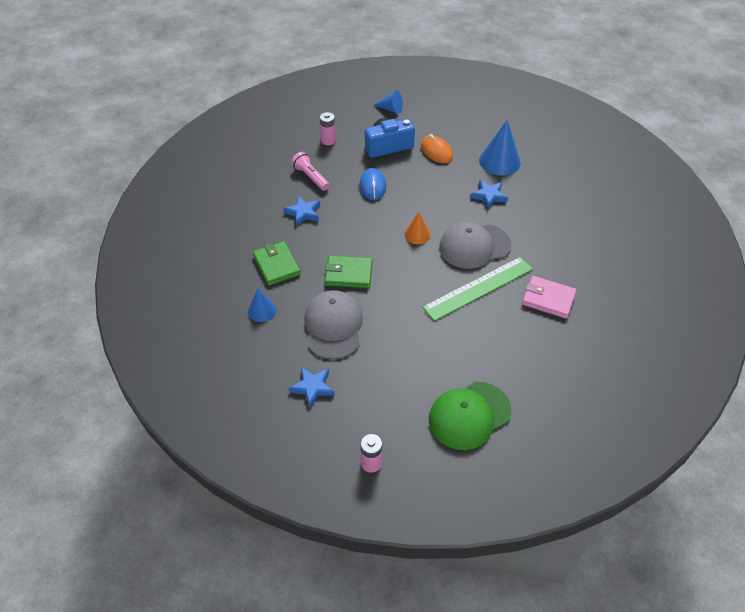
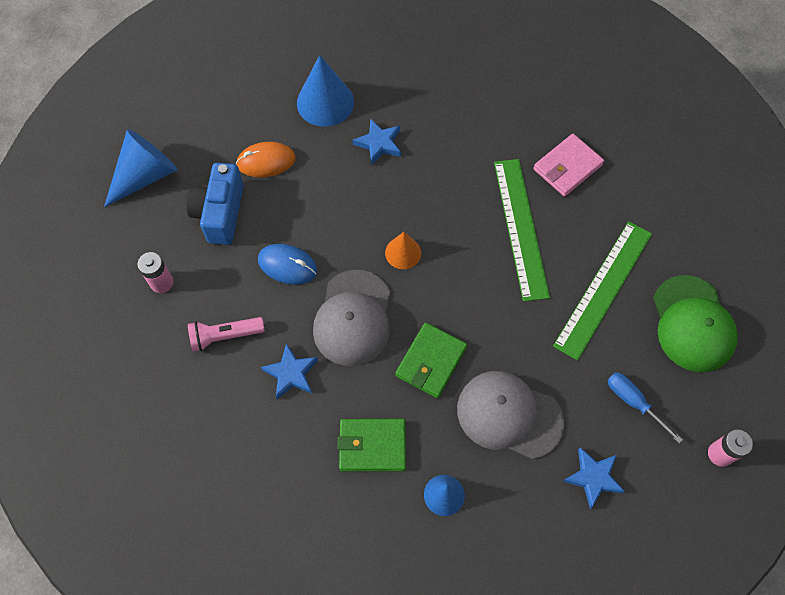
camera: 65 degrees left, 15 degrees up
(382, 395) = (633, 402): none -> blue screwdriver
(391, 109) = (146, 175): blue cone -> blue cone, size x1.73
(462, 350) = (603, 288): none -> green ruler
(474, 246) = (454, 200): grey cap -> grey cap (353, 318)

